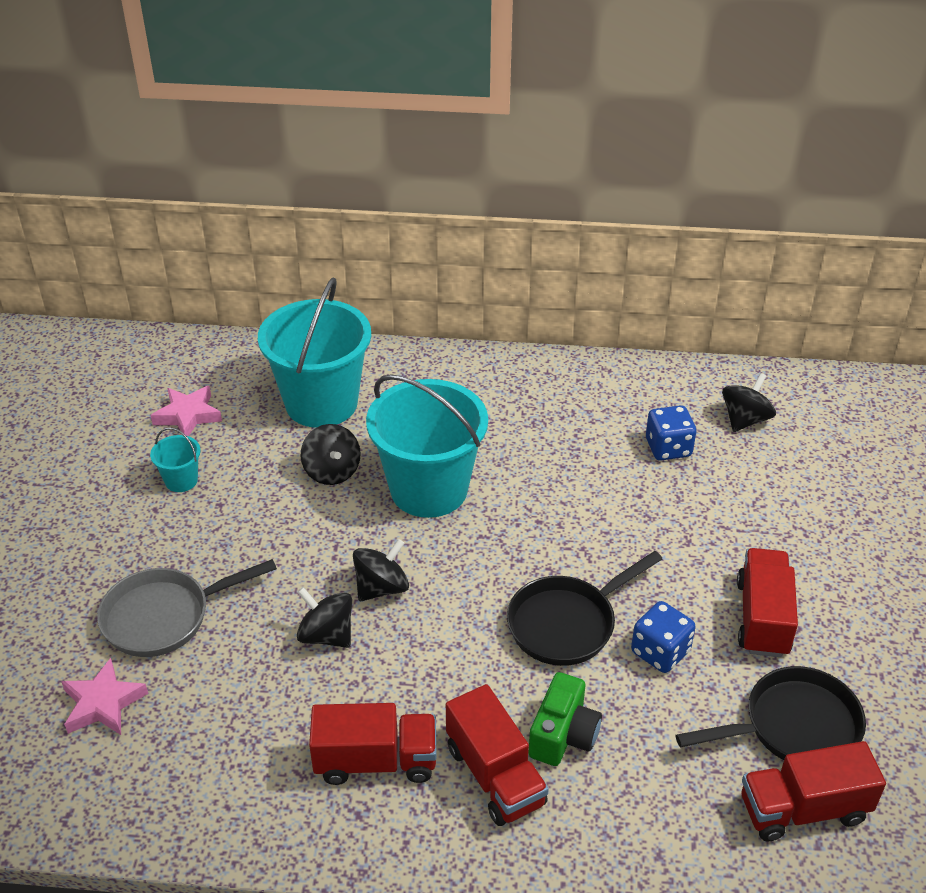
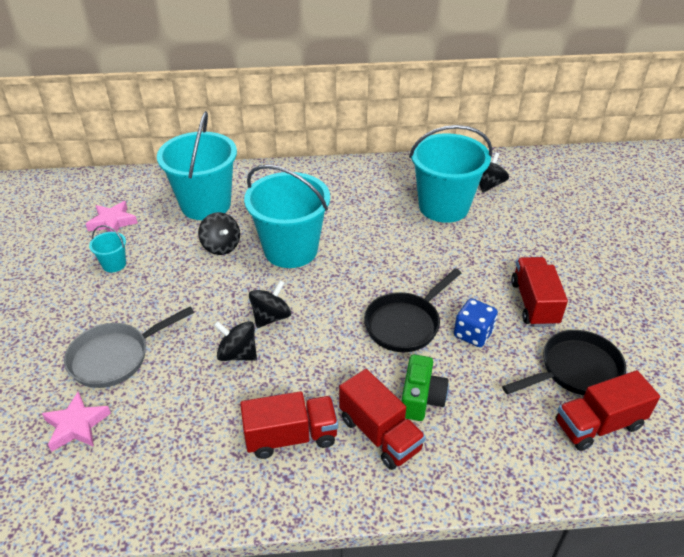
camera: 10 degrees left, 0 degrees up
(668, 448) = (443, 207): blue dice -> turquoise bucket

